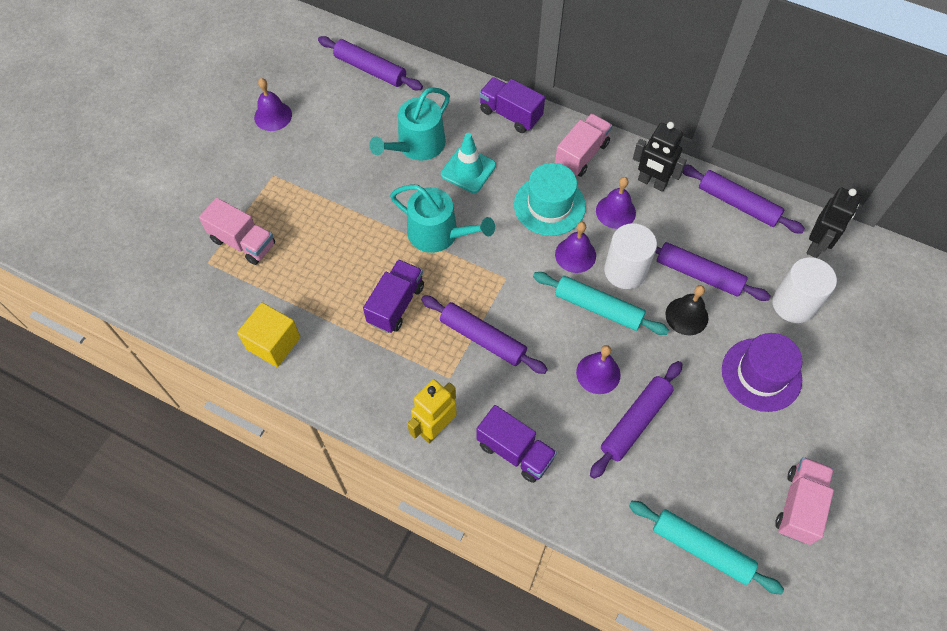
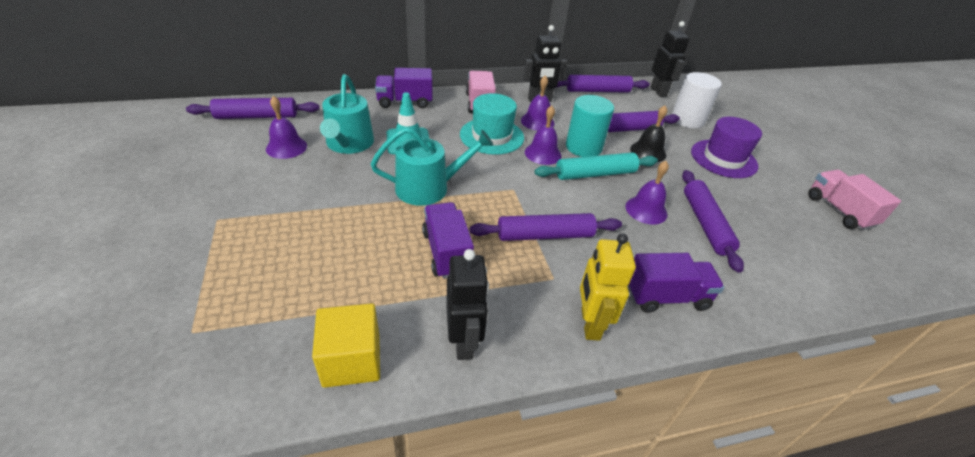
camera: 45 degrees left, 20 degrees down
(243, 242) = (227, 289): pink truck -> none
(273, 116) = (177, 178): purple bell -> purple bell (286, 147)
(344, 379) = (464, 342): none -> black robot
(625, 271) = (583, 147): white cylinder -> turquoise cylinder
(701, 549) = (844, 272): turquoise rolling pin -> none

